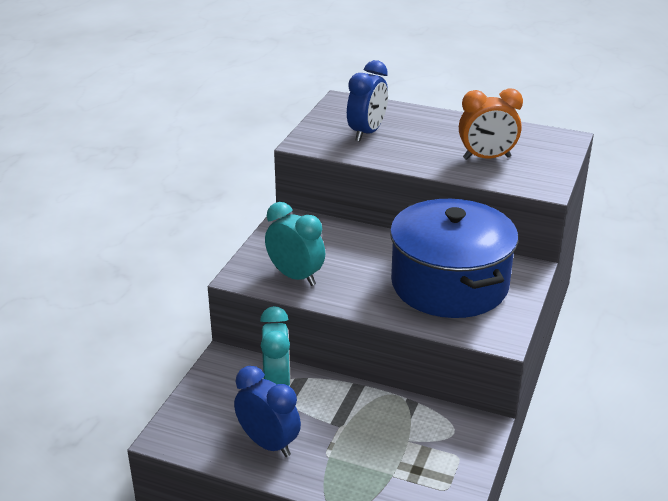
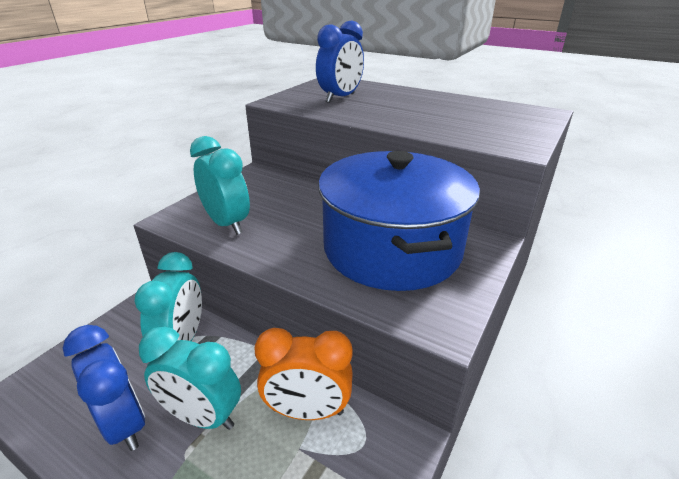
camera: 10 degrees right, 0 degrees up
(326, 432) = (202, 416): none -> turquoise clock
(486, 158) = (455, 120): orange clock -> orange clock (307, 411)

